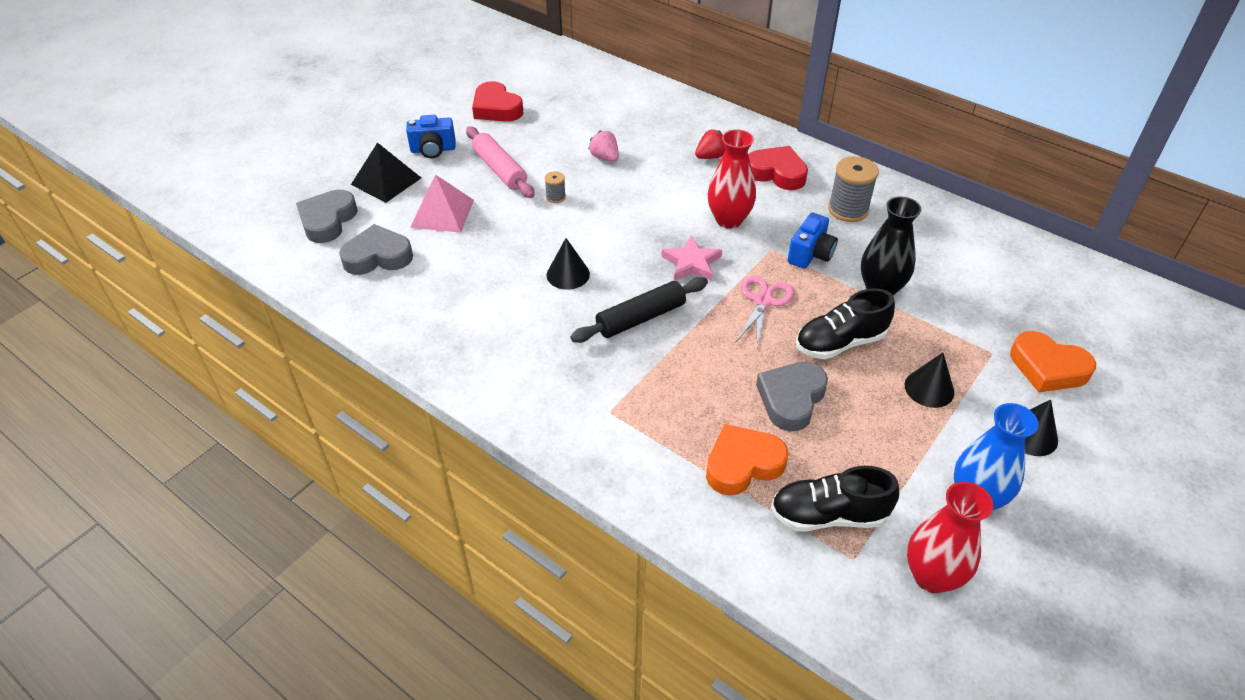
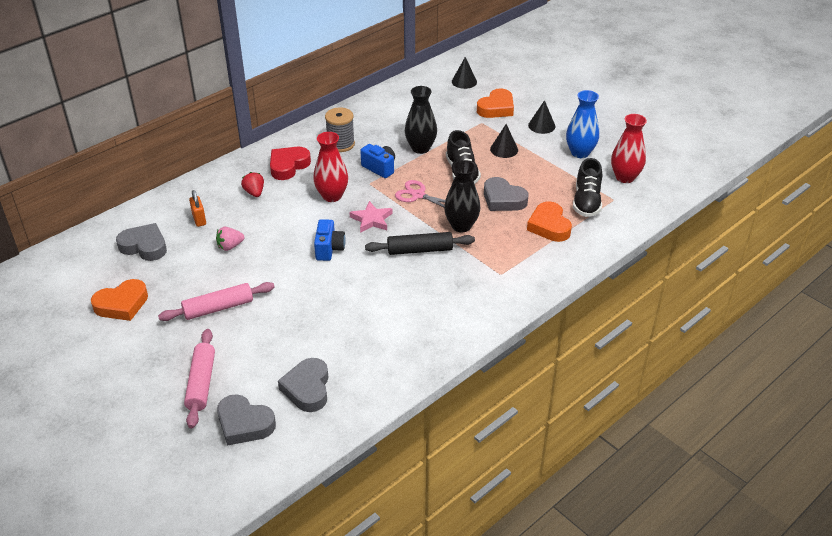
camera: 80 degrees left, 5 degrees down
(386, 181) = (201, 383): black pyramid -> pink rolling pin
(433, 150) = (167, 350): blue camera -> blue camera (329, 249)
(442, 213) = (264, 346): pink pyramid -> none
(496, 108) = (122, 304): red heart -> orange heart
(555, 197) = (270, 278): grey spool -> none
(568, 274) = (364, 280): black cone -> black cone (464, 81)
(589, 102) = (144, 246): none -> grey heart
(641, 318) = (419, 250): black rolling pin -> black rolling pin turned 75 degrees counterclockwise
(645, 127) = (199, 220): none -> orange padlock
(708, 356) = (461, 226): none -> black vase

